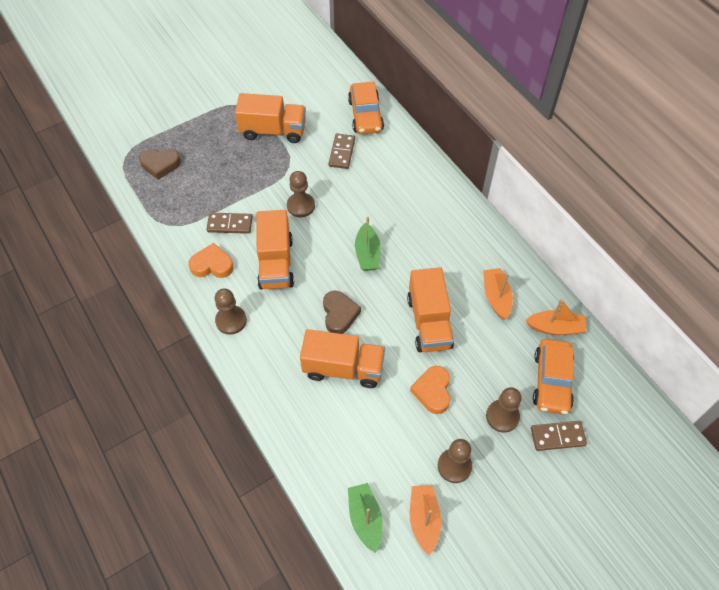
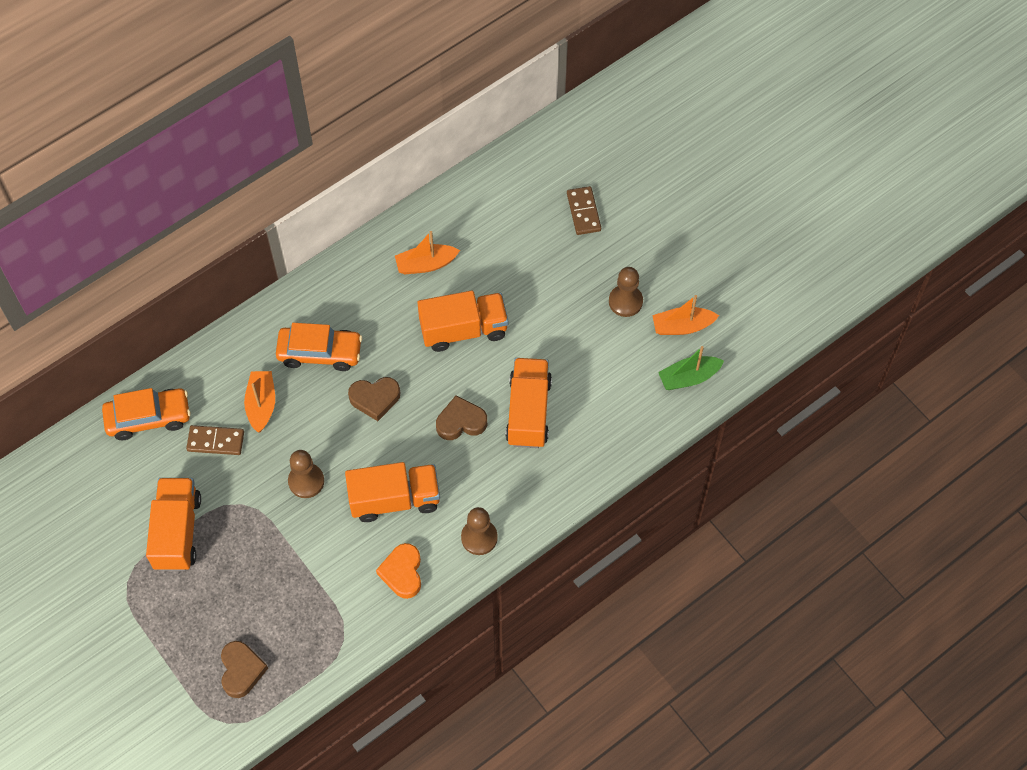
camera: 95 degrees left, 5 degrees up
(230, 224) = (339, 562): brown domino -> none
(367, 253) = (375, 399): green boat -> brown heart
(432, 391) = (547, 323): orange heart -> none
(502, 416) = (568, 259): brown pawn -> none
(552, 381) = (523, 215): orange car -> orange car (320, 352)
(555, 328) = (460, 209): orange boat -> orange boat (261, 404)

